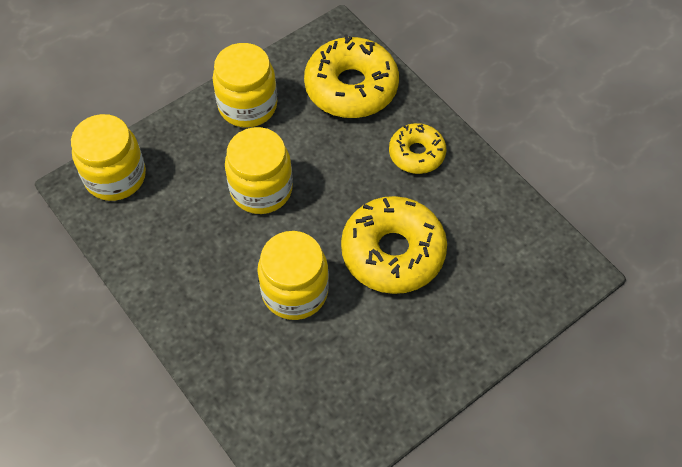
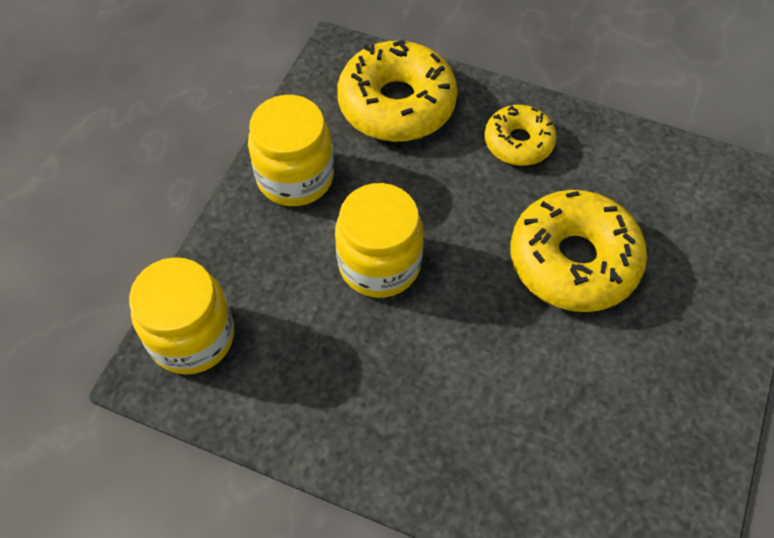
camera: 30 degrees left, 0 degrees up
(295, 291) = (502, 361): yellow jar -> none

